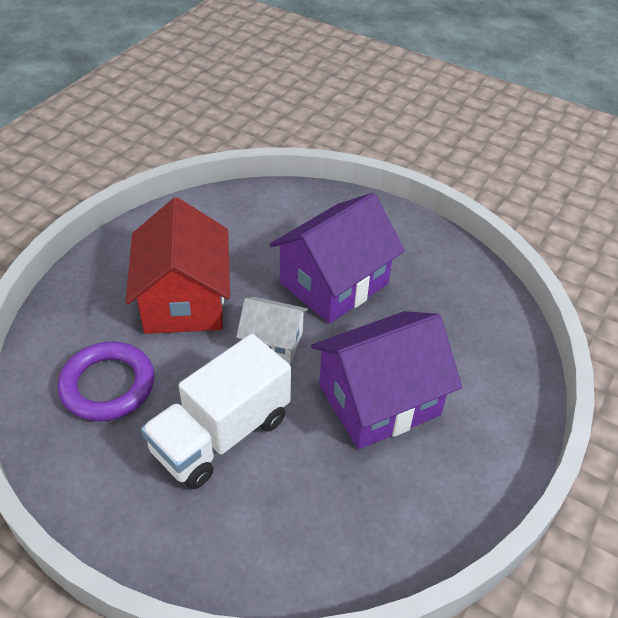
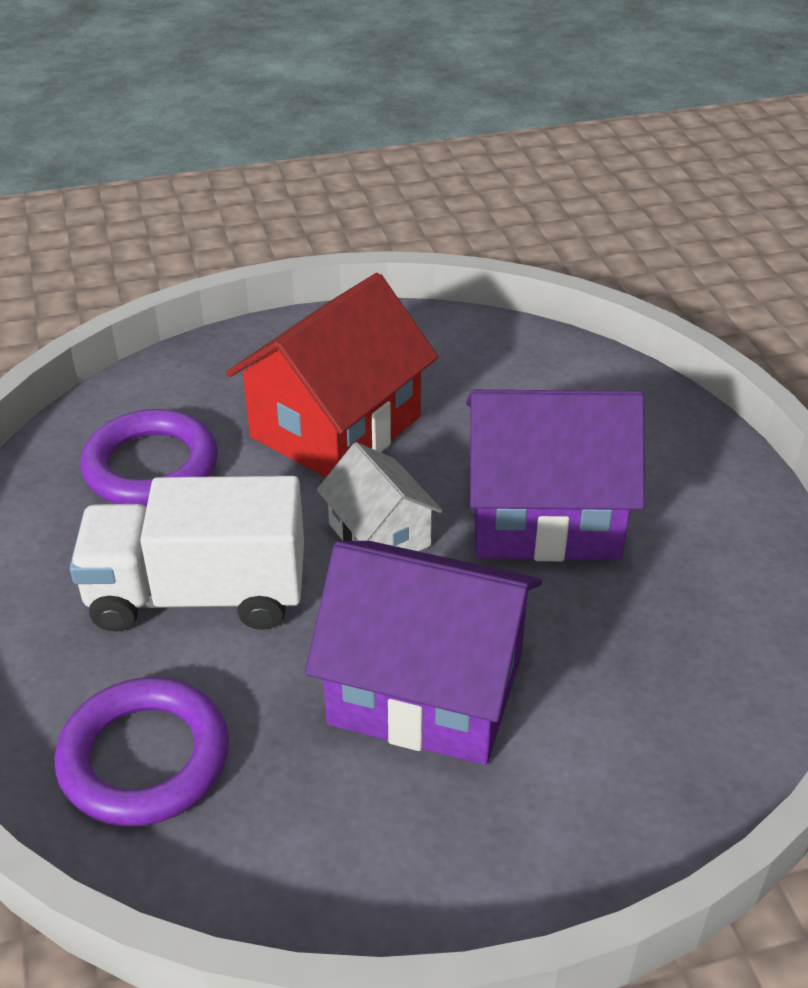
camera: 45 degrees right, 5 degrees down
(296, 533) = (144, 758): none -> purple ring

